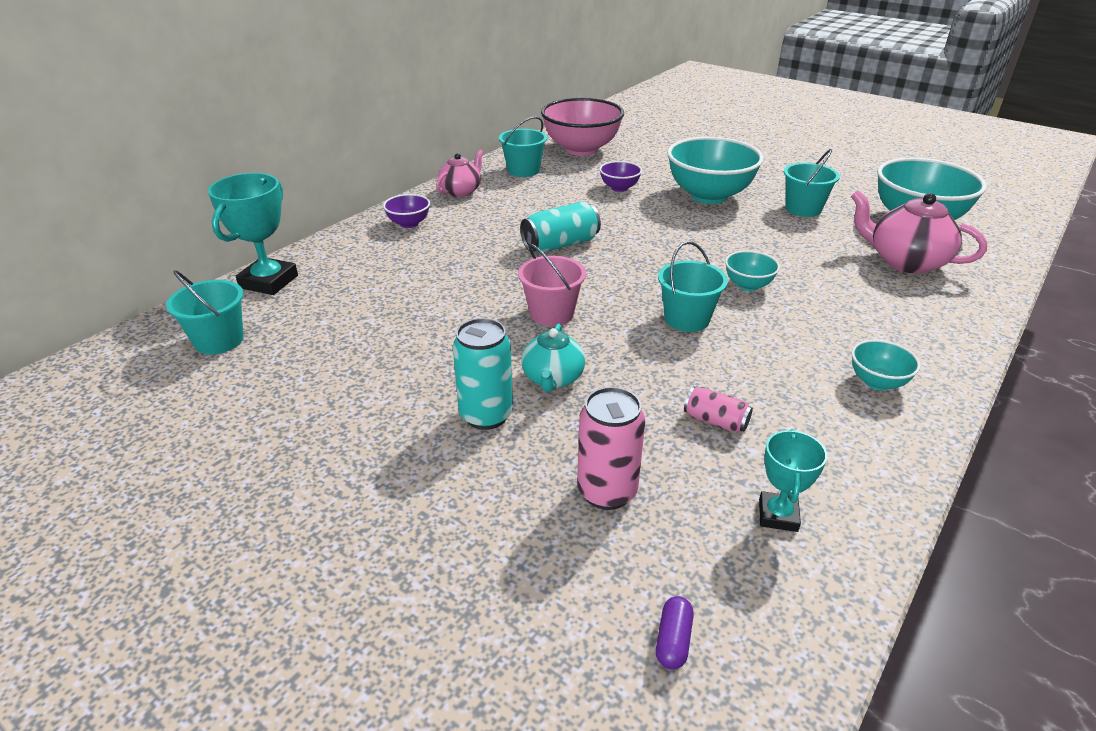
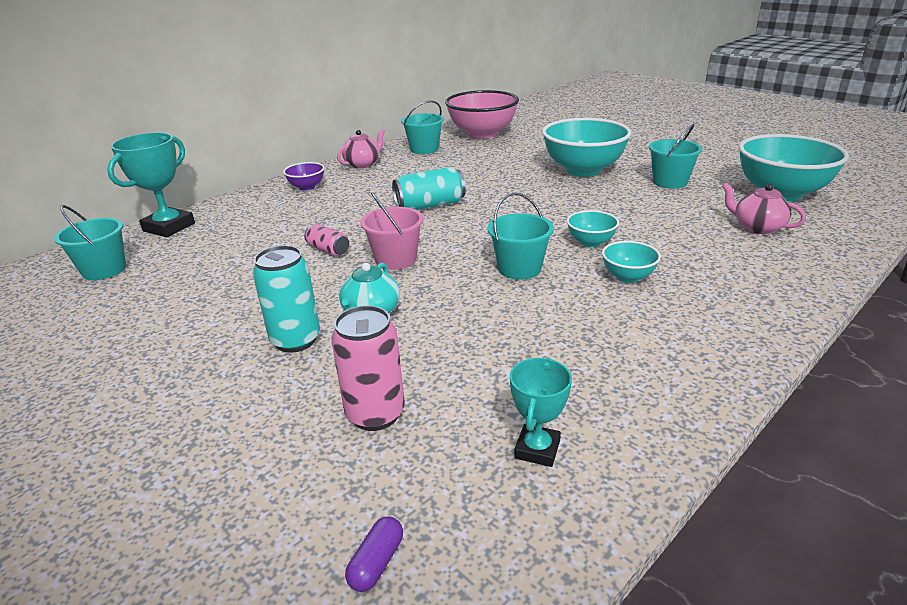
camera: 10 degrees right, 5 degrees down
(619, 188) = (503, 163): purple bowl -> none
(715, 421) = (510, 358): pink can -> pink can (328, 250)
(877, 382) = (690, 331): turquoise bowl -> turquoise bowl (628, 277)
(905, 261) = (757, 227): pink teapot -> pink teapot, size x0.64

